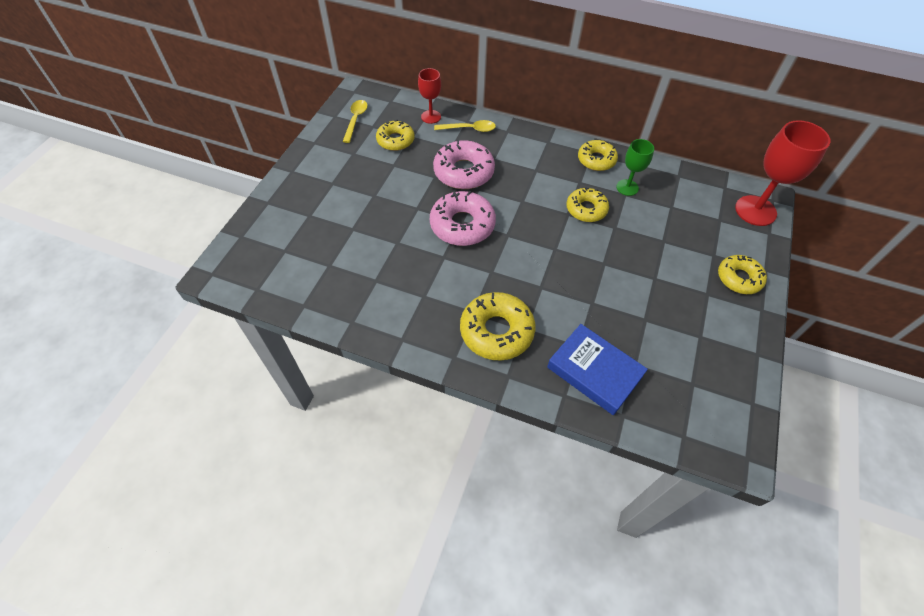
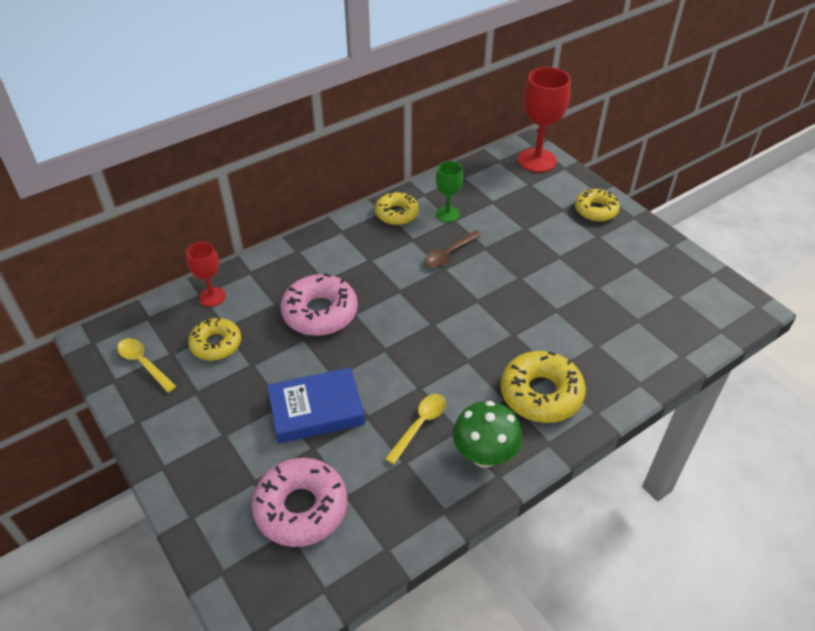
camera: 55 degrees left, 10 degrees down
(413, 323) = (484, 456): none -> green mushroom
(462, 225) = (390, 351): pink donut -> pink donut (301, 508)
(469, 129) = (264, 276): yellow spoon -> yellow spoon (420, 425)
(586, 209) = (449, 254): yellow donut -> brown spoon
(594, 372) = (629, 349): blue book -> blue book (316, 410)

